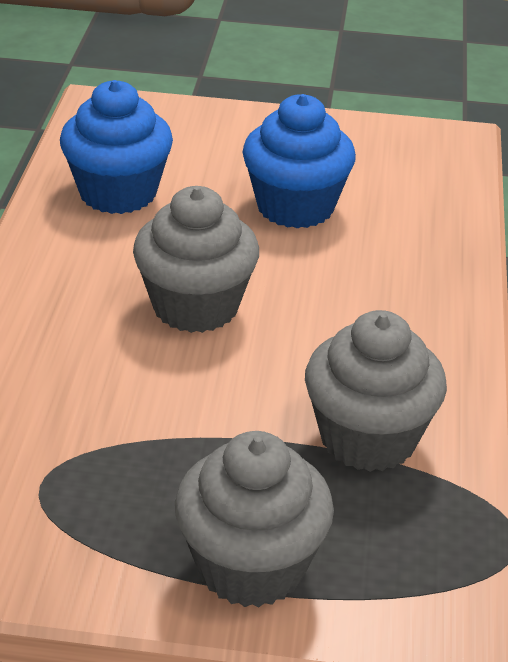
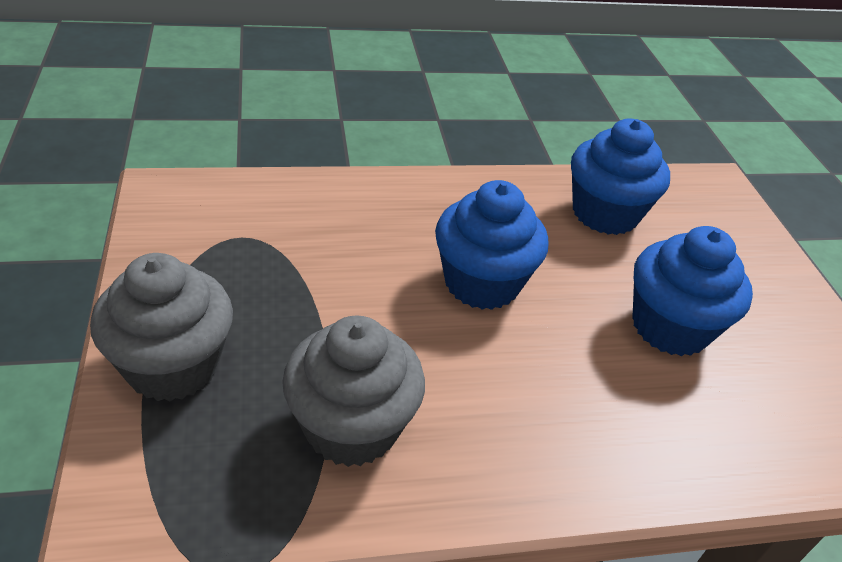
camera: 70 degrees right, 5 degrees up
(195, 306) = (481, 283): grey cupcake -> blue cupcake

